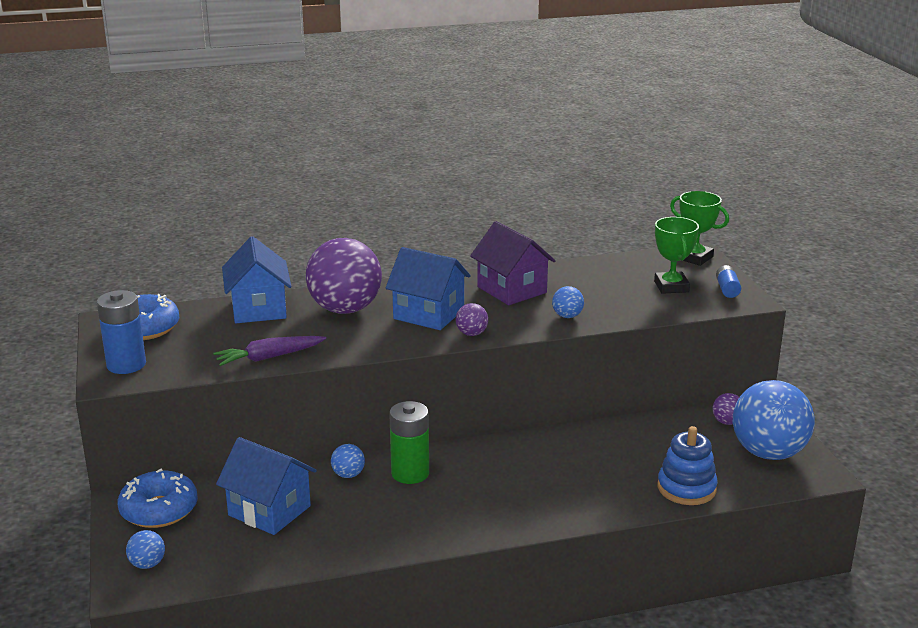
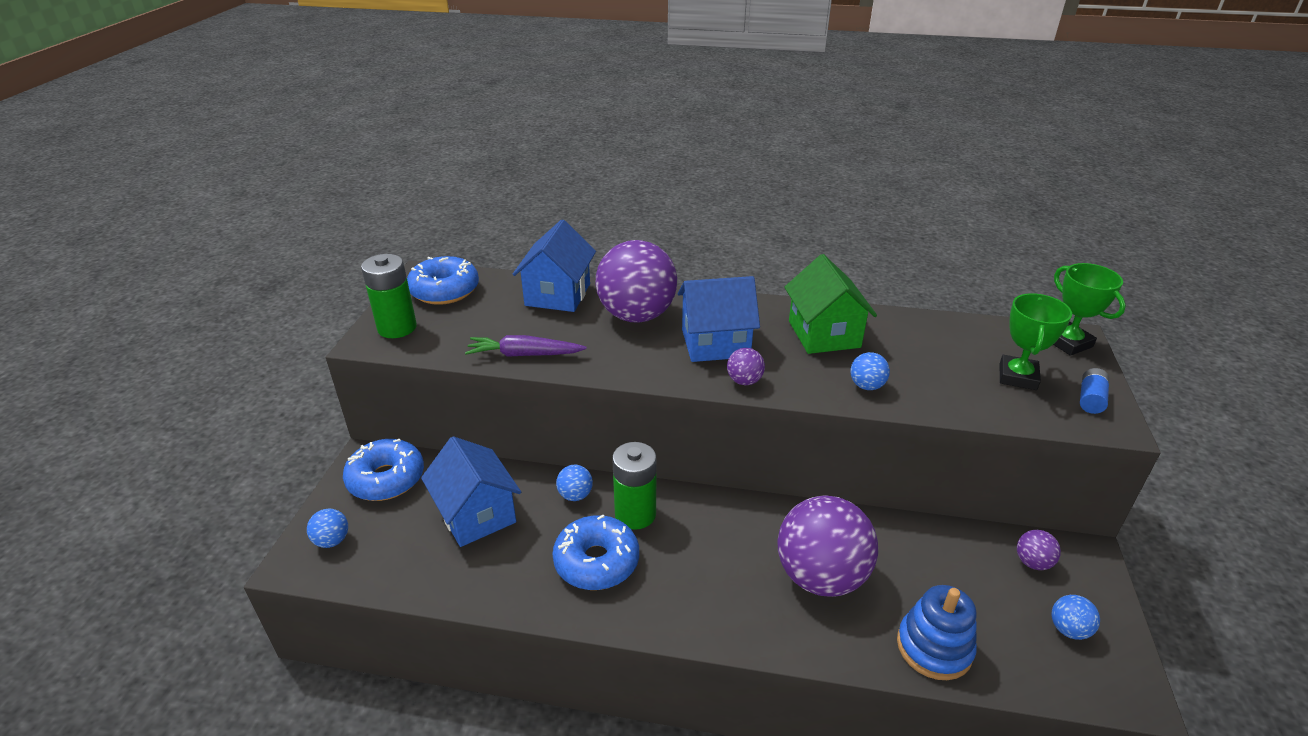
camera: 25 degrees right, 10 degrees up
(126, 365) = (397, 328): blue battery -> green battery
(401, 511) = (596, 561): none -> blue donut
(429, 314) = (715, 343): blue house -> blue house turned 60 degrees counterclockwise
(512, 290) = (824, 334): purple house -> green house
(583, 471) = (820, 576): none -> purple ball
(768, 453) = (1068, 629): blue ball -> blue ball, size x0.42

